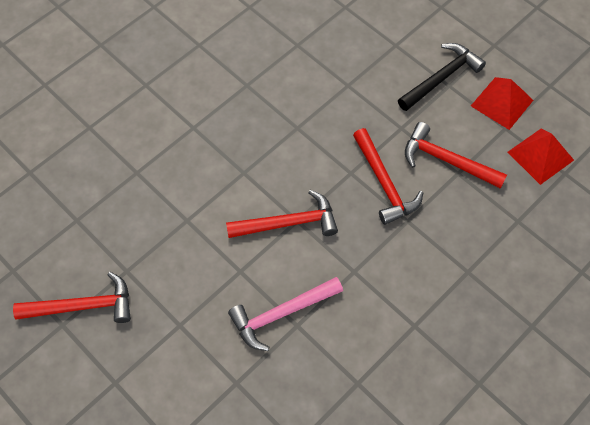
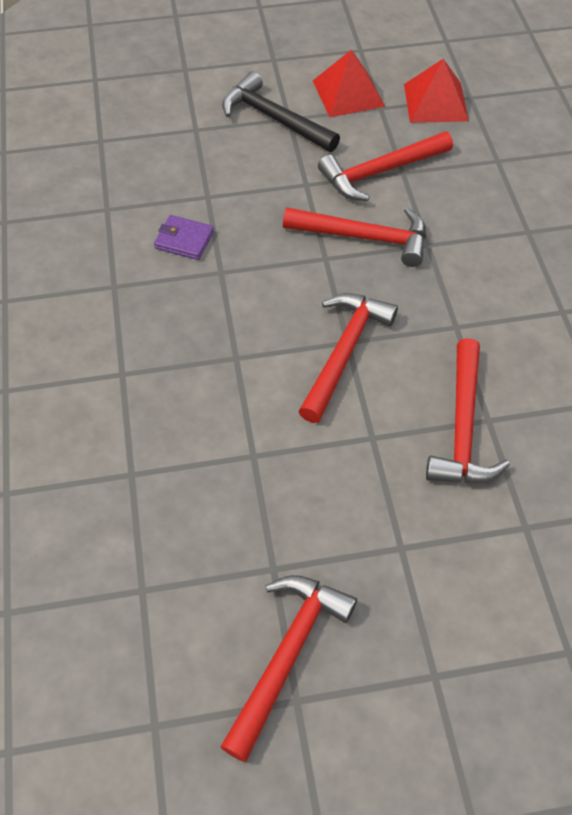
camera: 55 degrees left, 5 degrees down
(281, 314) = (462, 427): pink hammer -> red hammer
(305, 95) = (184, 240): none -> purple wallet
(442, 78) = (274, 118): black hammer -> black hammer turned 45 degrees counterclockwise

